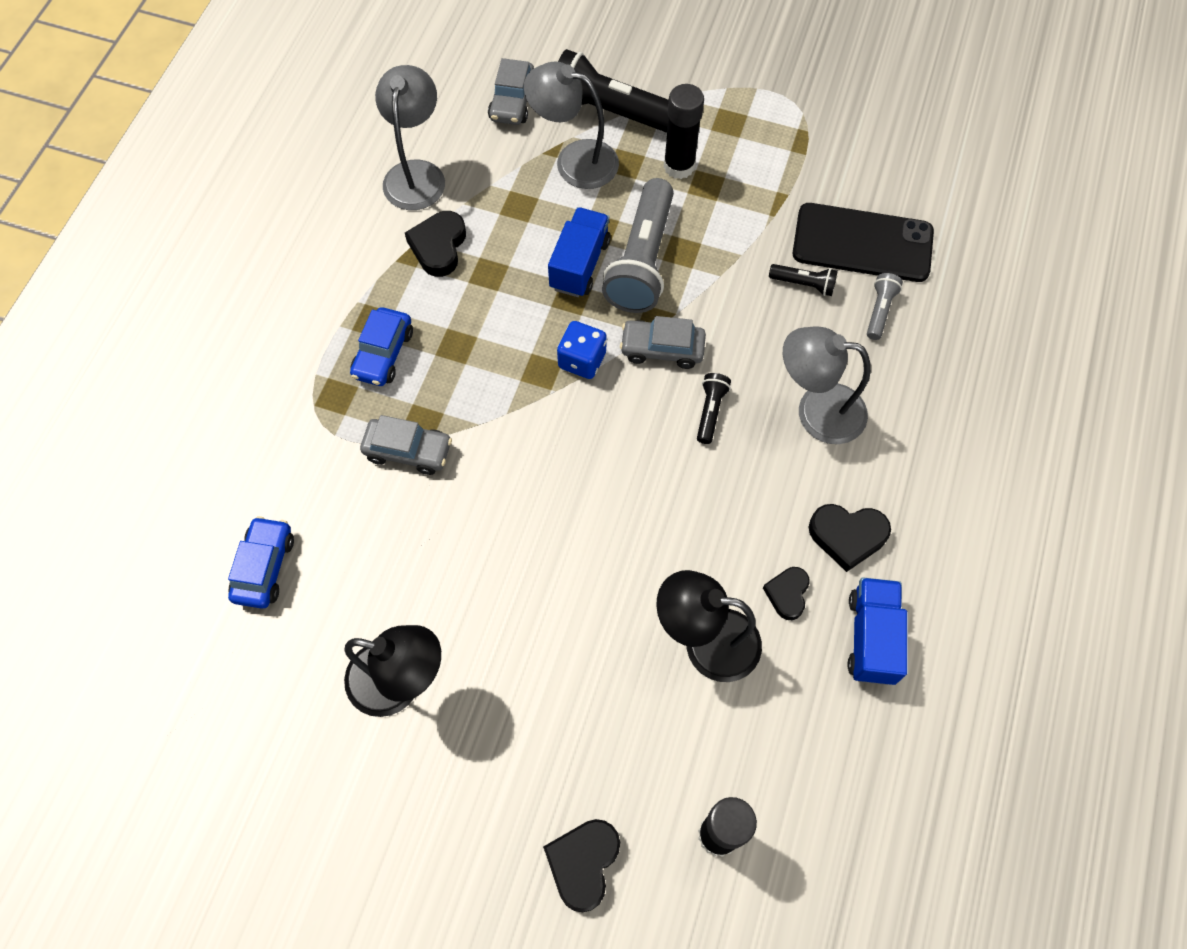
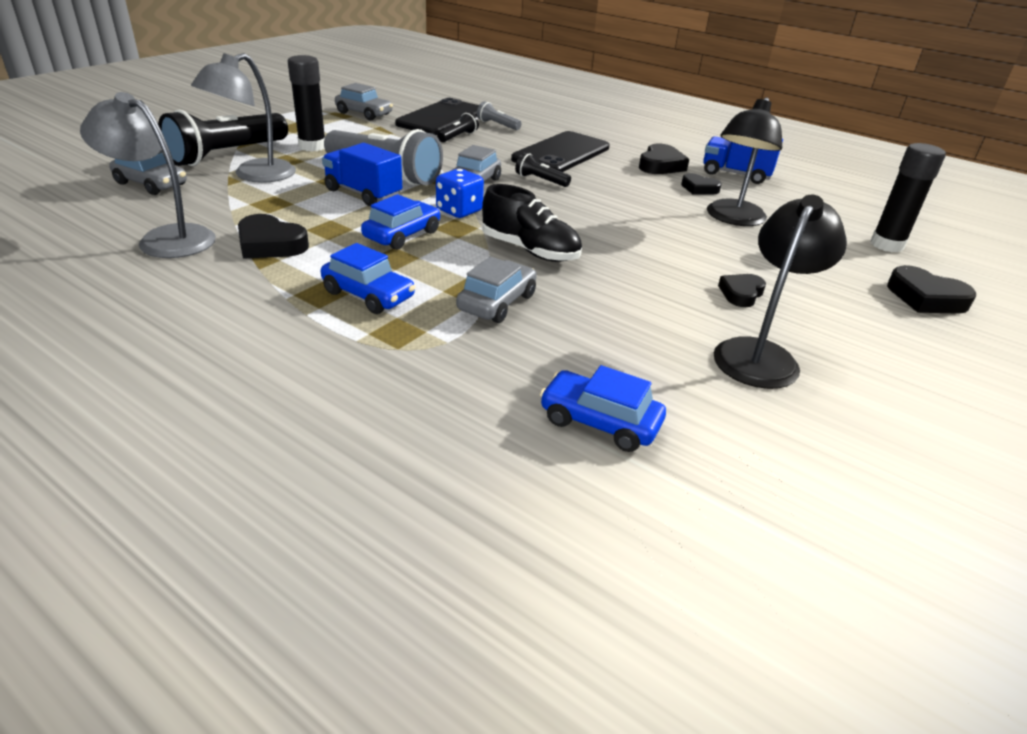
camera: 75 degrees left, 30 degrees down
(503, 334) = (402, 235): none -> blue car
(511, 660) = (741, 294): none -> black heart
(520, 449) = (530, 250): none -> black shoe
(816, 411) = (561, 153): grey lamp -> black phone
(820, 161) = (364, 114): none -> grey car

